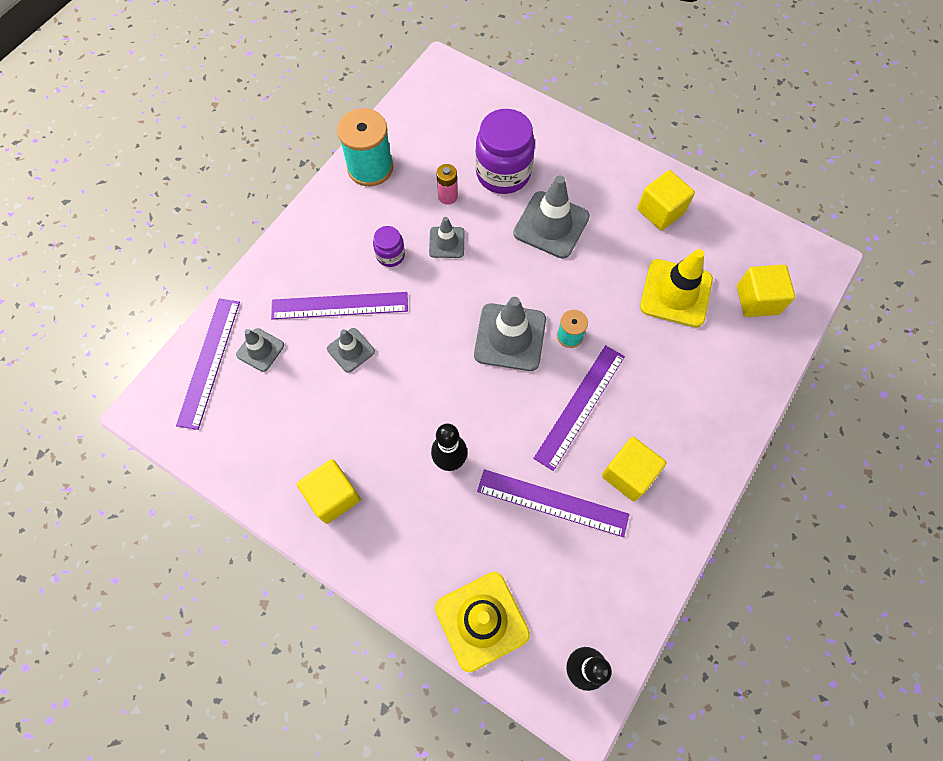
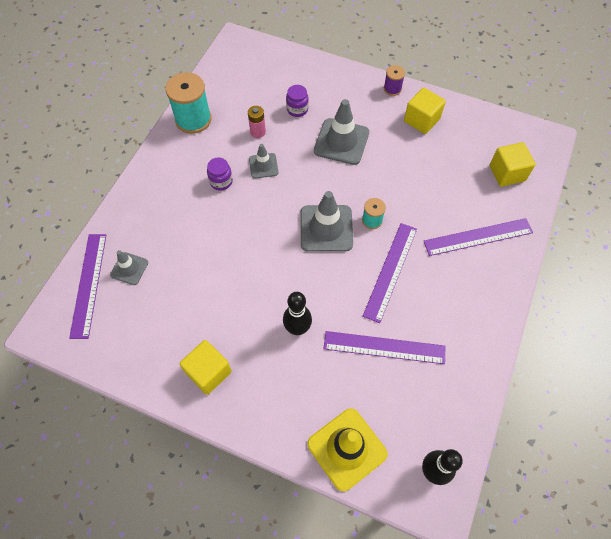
camera: 10 degrees left, 5 degrees down
(340, 305) = (187, 225): purple ruler -> purple ruler (478, 237)
(351, 350) = (202, 257): grey traffic cone -> none
(503, 173) = (297, 109): purple jar -> purple jar, size x0.50
(628, 474) = (438, 316): yellow cube -> none
(631, 163) = (392, 89): none -> purple spool
(676, 293) = (445, 177): yellow traffic cone -> none

